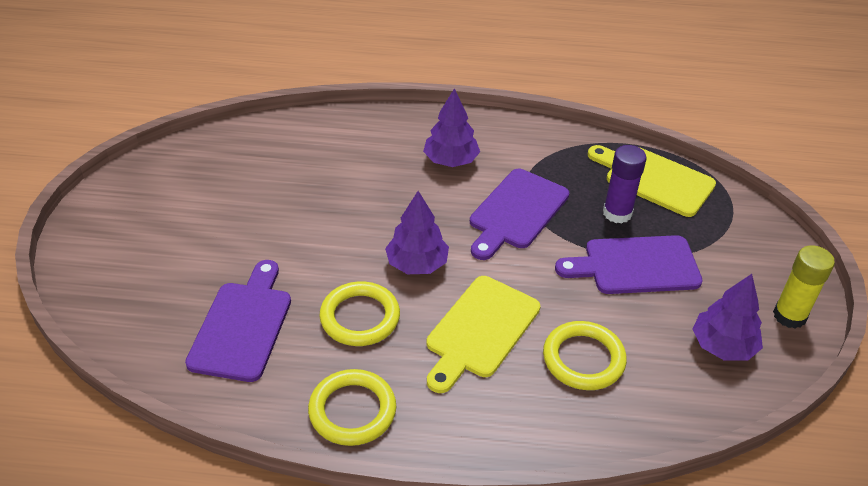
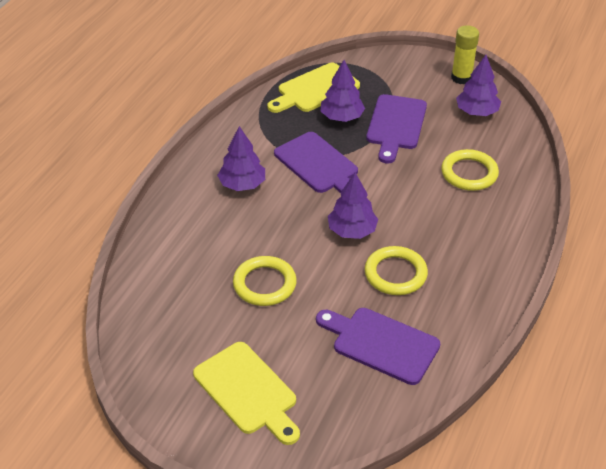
camera: 70 degrees left, 0 degrees up
(352, 410) = (481, 295): yellow ring -> yellow ring (264, 284)
(480, 330) = (429, 214): yellow cutting board -> yellow cutting board (247, 391)
(617, 213) = (341, 117): purple glue stick -> purple tree

